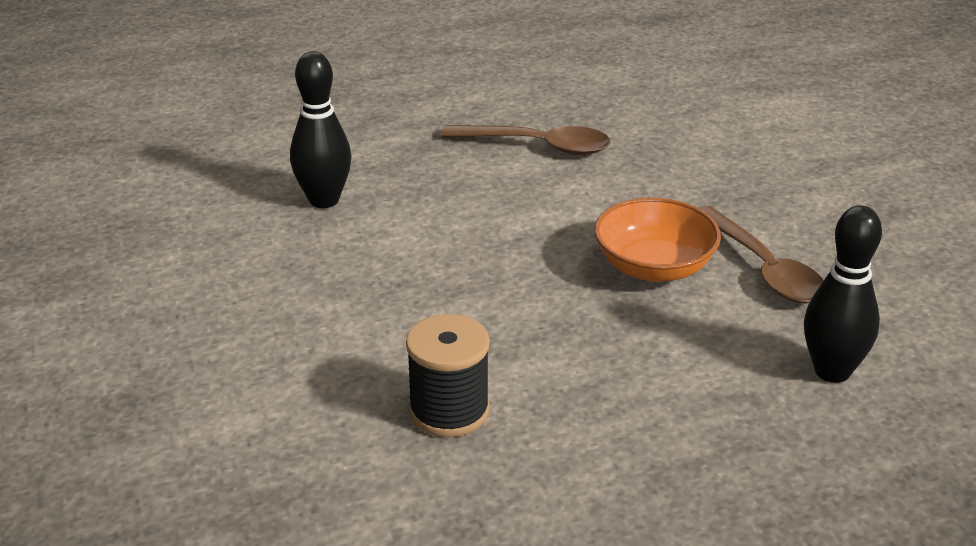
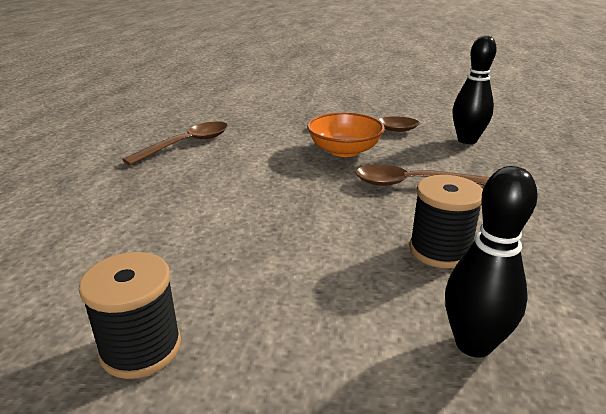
camera: 60 degrees left, 5 degrees down
(168, 286) = (141, 348): none -> black spool
(324, 200) = (131, 227): black bowling pin -> black bowling pin (473, 344)
(608, 352) = (412, 183): none -> brown spoon

